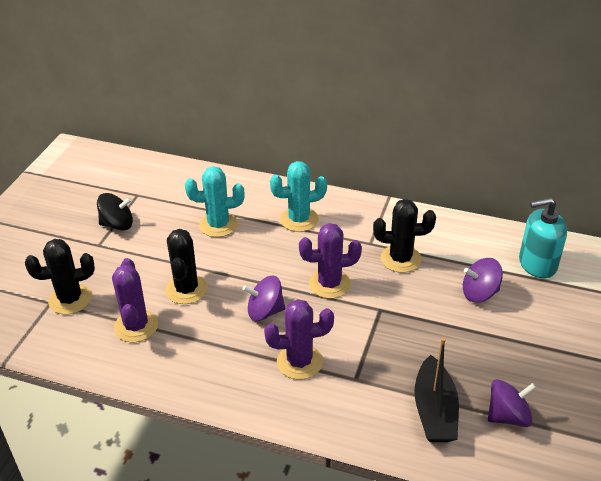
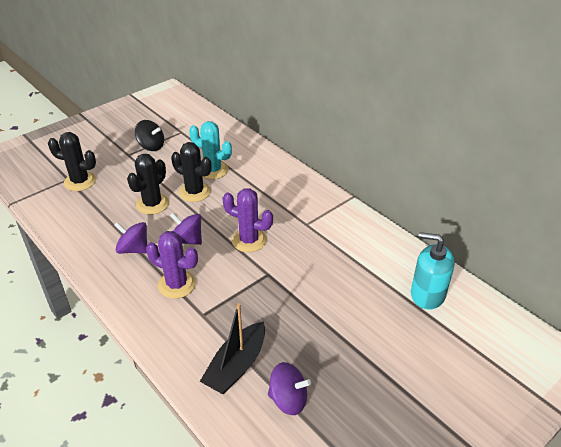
camera: 30 degrees right, 0 degrees up
(136, 326) = (100, 214): purple cactus -> none
(299, 219) = (271, 187): turquoise cactus -> none
(400, 259) = (318, 244): black cactus -> black cactus (194, 192)
(479, 293) = (356, 296): purple spinning top -> purple spinning top (133, 249)

